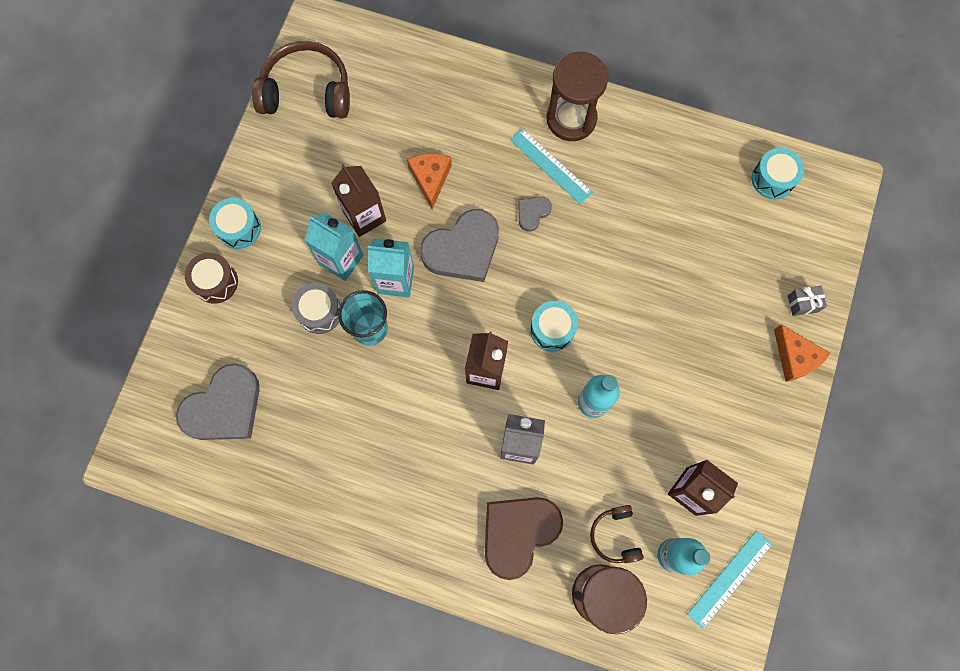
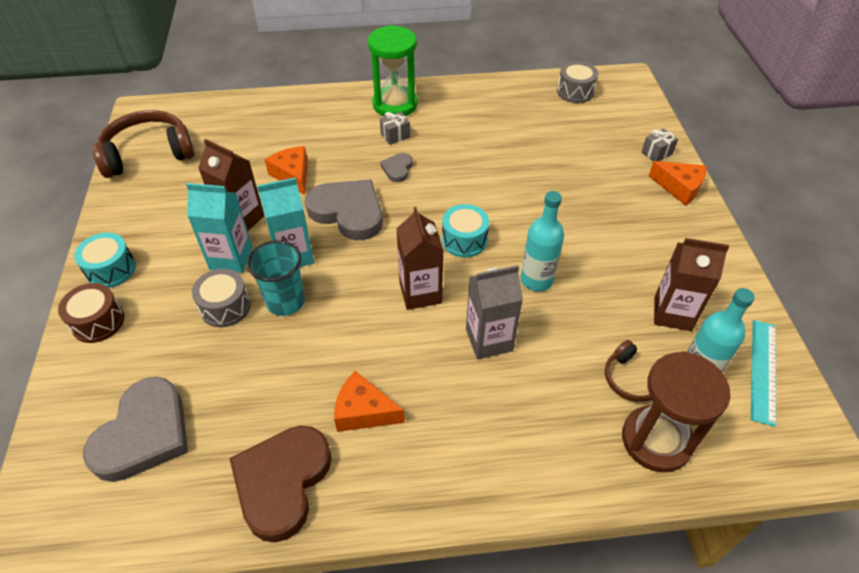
camera: 25 degrees left, 25 degrees down
(390, 463) = (363, 411): none -> orange cheese
(463, 249) = (348, 212): grey heart -> grey heart turned 90 degrees counterclockwise
(518, 533) = (536, 419): brown heart -> brown heart (282, 482)
(551, 166) = (395, 136): turquoise ruler -> grey gift
(571, 119) = (395, 104): brown hourglass -> green hourglass
(772, 179) = (575, 92): turquoise drum -> grey drum

